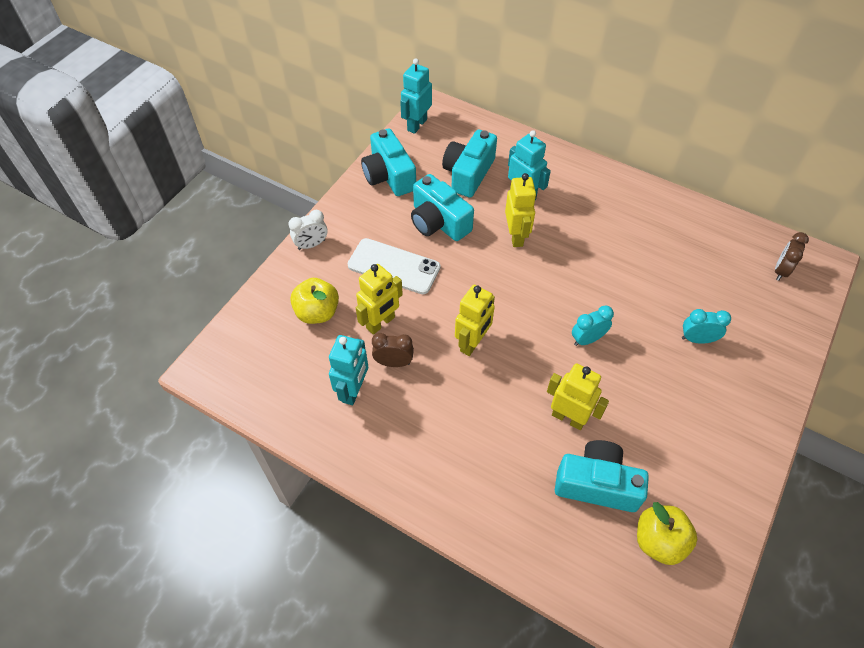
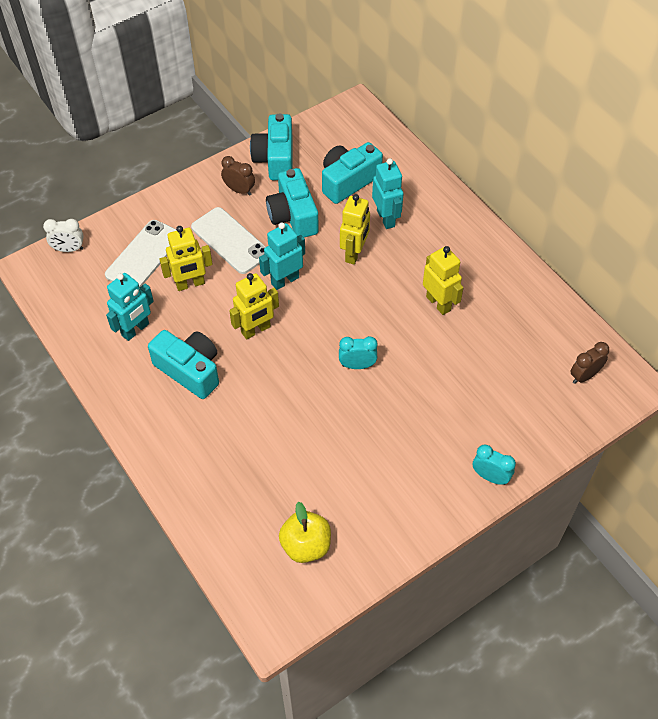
camera: 25 degrees right, 0 degrees up
(311, 245) = (172, 197): white clock -> white clock (69, 249)
(317, 312) = (144, 256): yellow apple -> white phone
(393, 362) = (181, 320): brown clock -> brown clock (239, 190)
(416, 125) = (330, 119): turquoise robot -> turquoise robot (285, 280)
(568, 418) = (296, 421): yellow robot -> yellow robot (438, 303)
(596, 484) = (284, 482): turquoise camera -> turquoise camera (190, 370)
(697, 339) = (457, 404): turquoise clock -> turquoise clock (490, 477)

